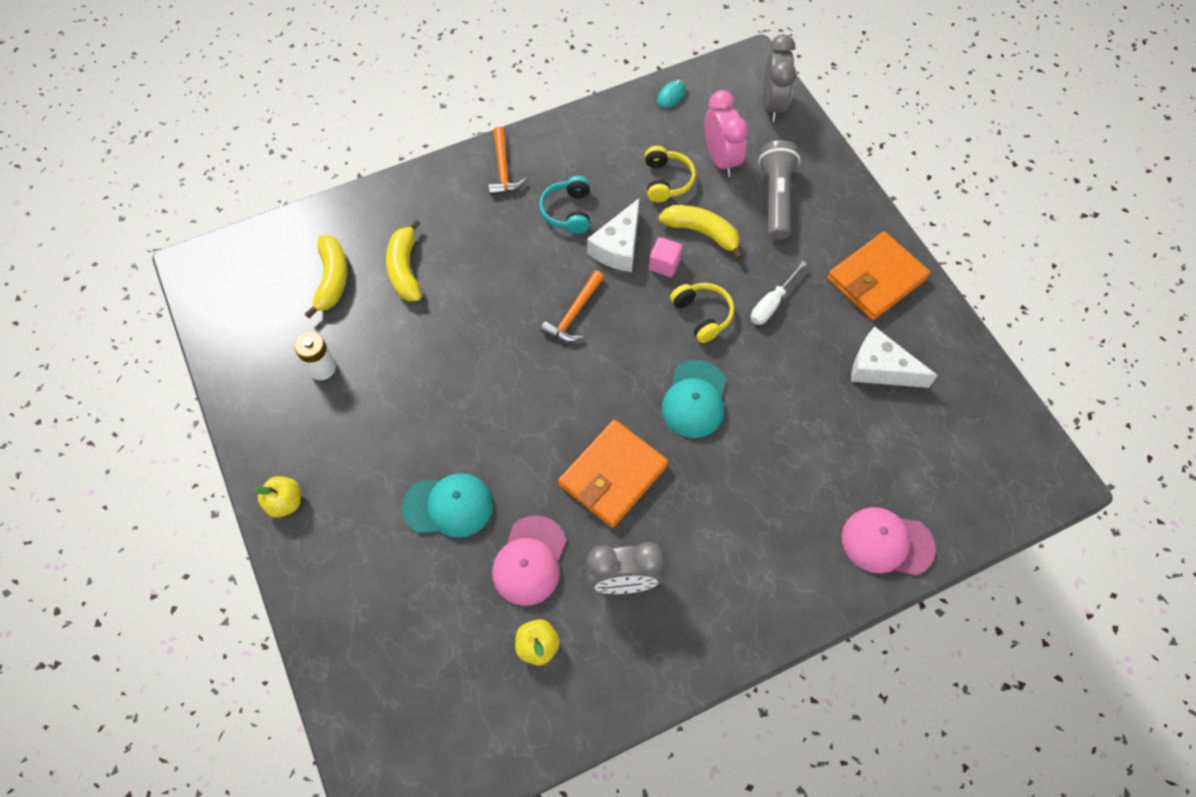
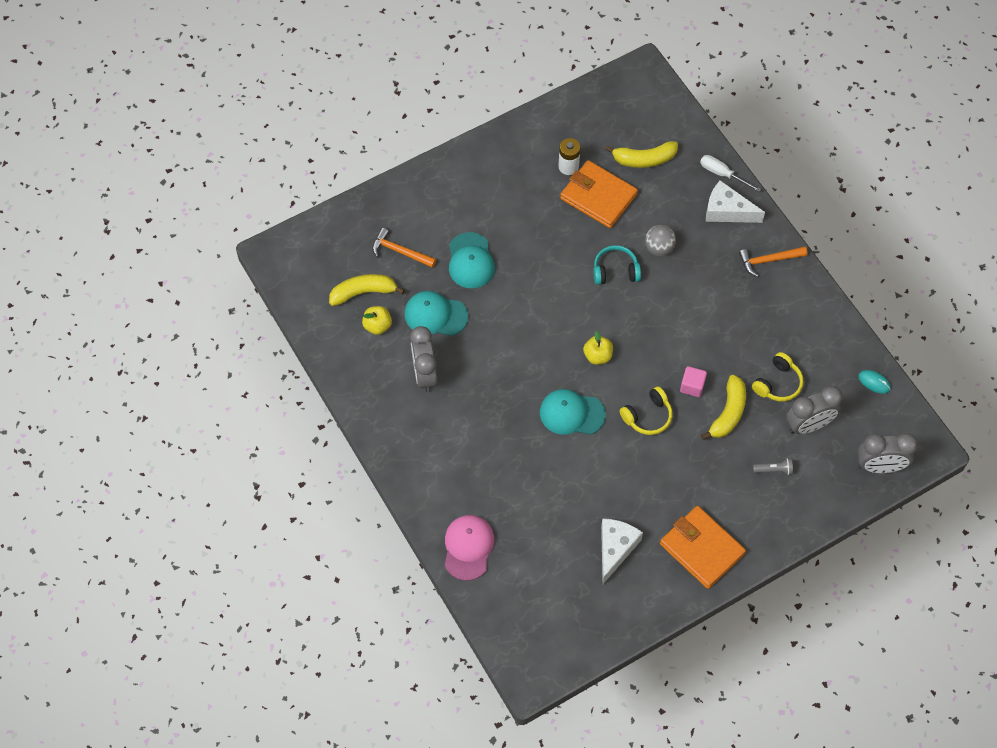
camera: 85 degrees right, 0 degrees up
(285, 502) = (464, 164): yellow apple -> yellow apple (597, 356)
(405, 269) = (660, 205): yellow banana -> yellow banana (363, 292)
(467, 277) = (659, 248): none -> grey ball
(530, 560) = (435, 315): pink cap -> turquoise cap
(568, 211) = (733, 312): turquoise headphones -> turquoise headphones (615, 271)
(574, 314) = (636, 325): orange hammer -> orange hammer (400, 251)
(613, 475) = (503, 362): orange wallet -> orange wallet (598, 197)
(618, 247) = (704, 351): white cheese -> white cheese (727, 211)
(666, 181) = (778, 383): yellow headphones -> yellow headphones turned 45 degrees counterclockwise
(721, 159) = (808, 425): pink clock -> grey clock
(772, 303) = (666, 467): white screwdriver -> white screwdriver (722, 174)
(775, 198) = (774, 470): grey flashlight -> grey flashlight, size x0.46

